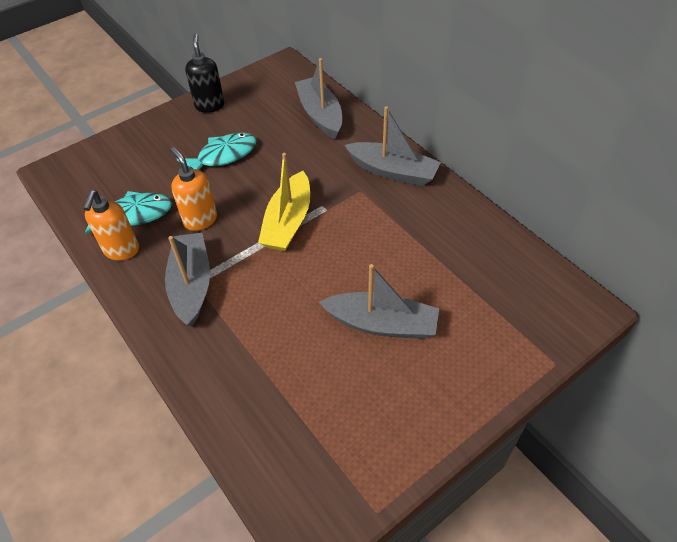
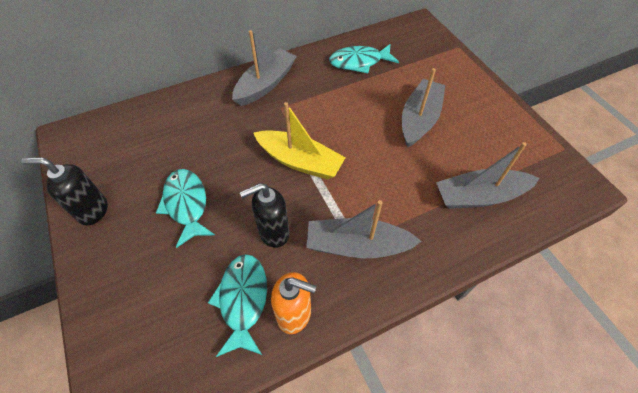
camera: 80 degrees left, 5 degrees up
(200, 220) = (273, 233): orange soap dispenser -> black soap dispenser
(320, 115) = (167, 118): grey boat -> grey boat (479, 196)
(466, 248) = (359, 62): none -> turquoise fish

